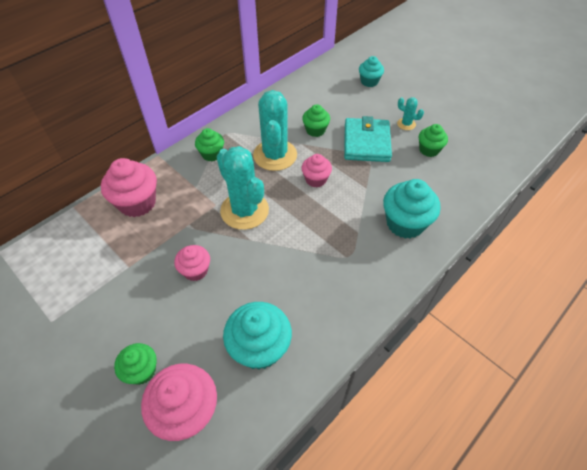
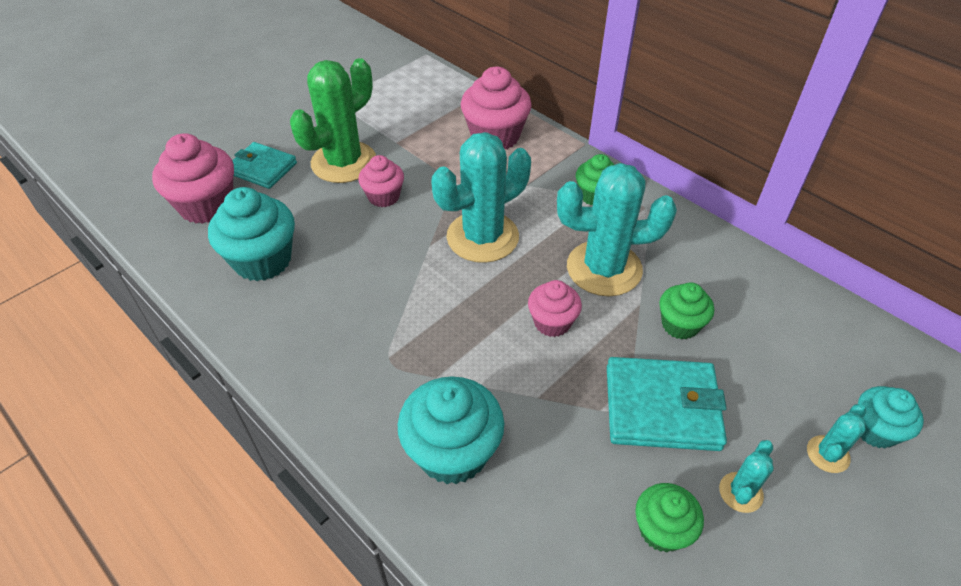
camera: 90 degrees right, 5 degrees down
(142, 370) = (262, 168): green cupcake -> turquoise wallet
(147, 303) = (344, 162): none -> green cactus
(383, 96) = (827, 454): none -> turquoise cactus

